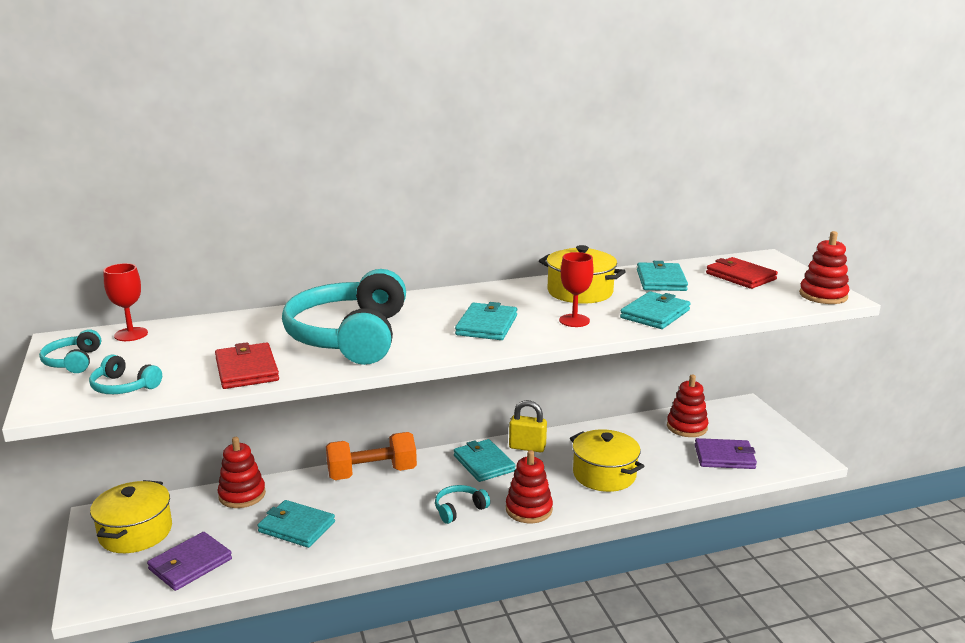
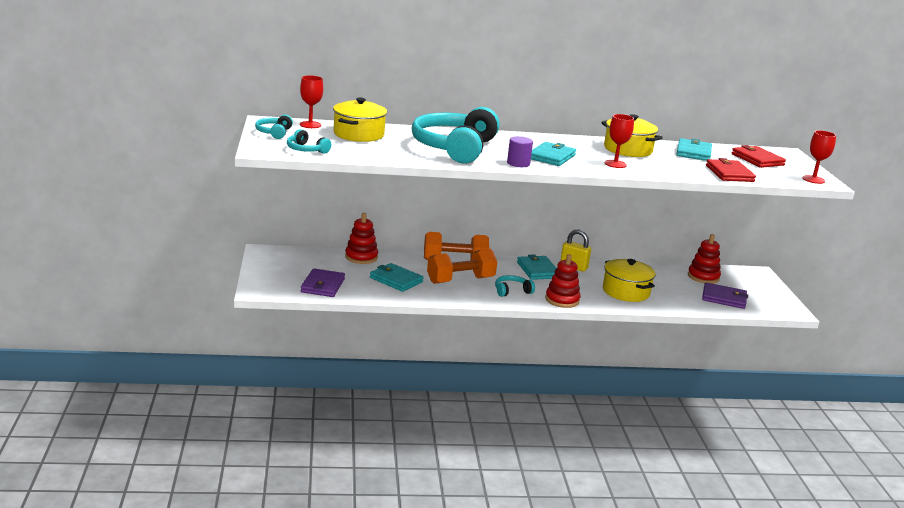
camera: 10 degrees right, 0 degrees up
(136, 532) = (288, 264): yellow pot -> yellow pot (358, 134)
(190, 564) = (322, 285): purple wallet -> purple wallet turned 45 degrees counterclockwise
(247, 369) = (384, 154): red wallet -> red wallet (729, 173)
(386, 506) = (460, 280): none -> orange dumbbell
(445, 347) = (518, 163): none -> purple cylinder
(655, 314) = (677, 169): turquoise wallet -> none
(823, 295) = (813, 179): red stacking toy -> red goblet

